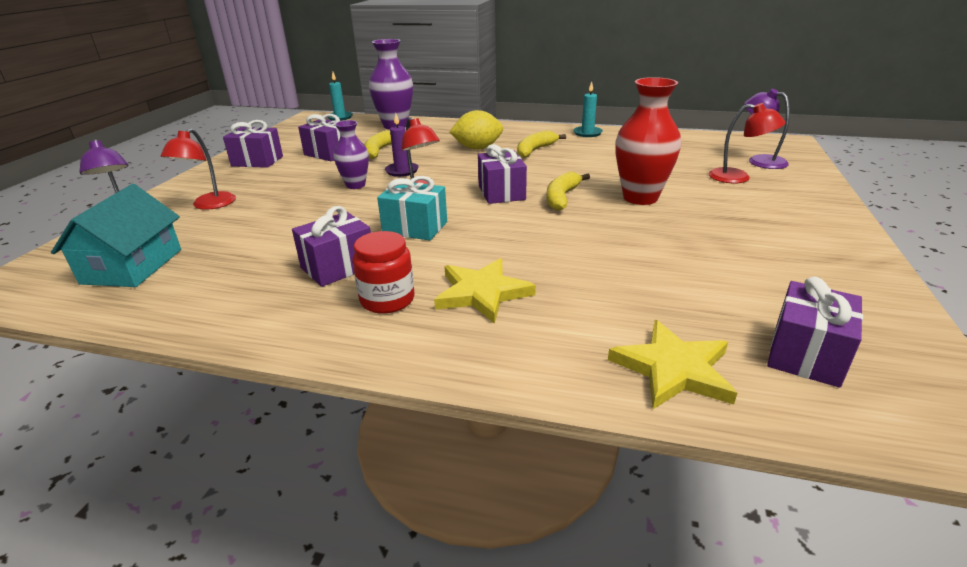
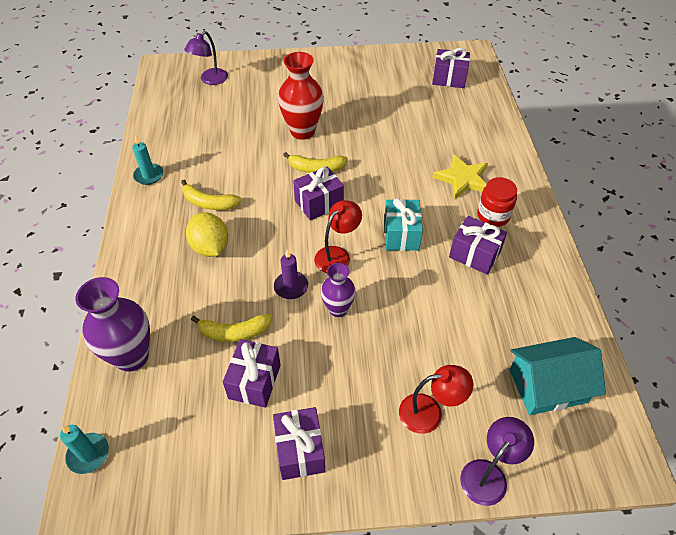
camera: 110 degrees left, 20 degrees up
(673, 369) = (482, 111): yellow star -> none
(738, 177) = (249, 90): red lamp -> none

